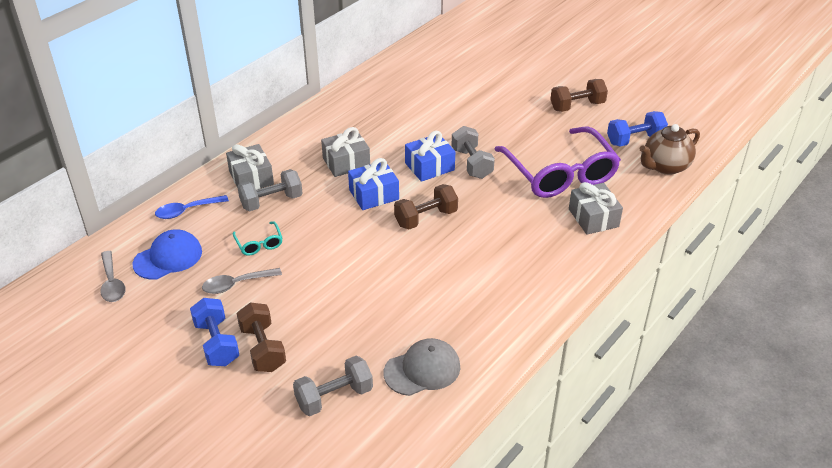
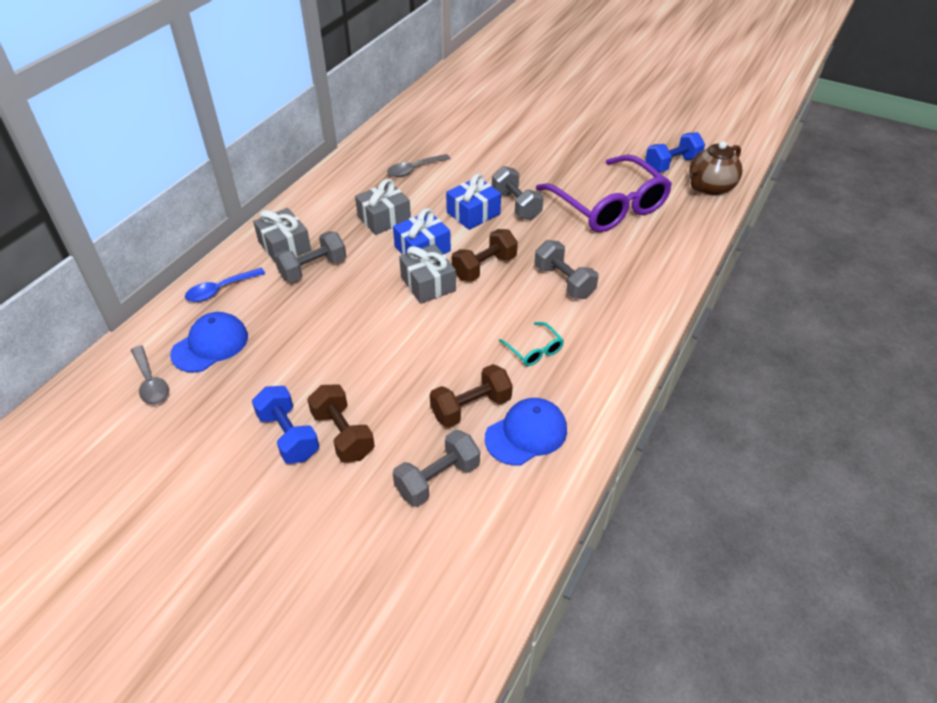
camera: 10 degrees left, 5 degrees up
(236, 284) = (295, 365): grey spoon -> grey spoon (414, 169)
(259, 243) = (310, 316): turquoise glasses -> turquoise glasses (534, 350)
(422, 370) = (526, 434): grey cap -> blue cap
(496, 240) = (564, 282): none -> grey dumbbell
(577, 106) = (605, 137): brown dumbbell -> brown dumbbell (471, 408)
(593, 218) = (656, 247): grey gift -> grey gift (428, 284)

